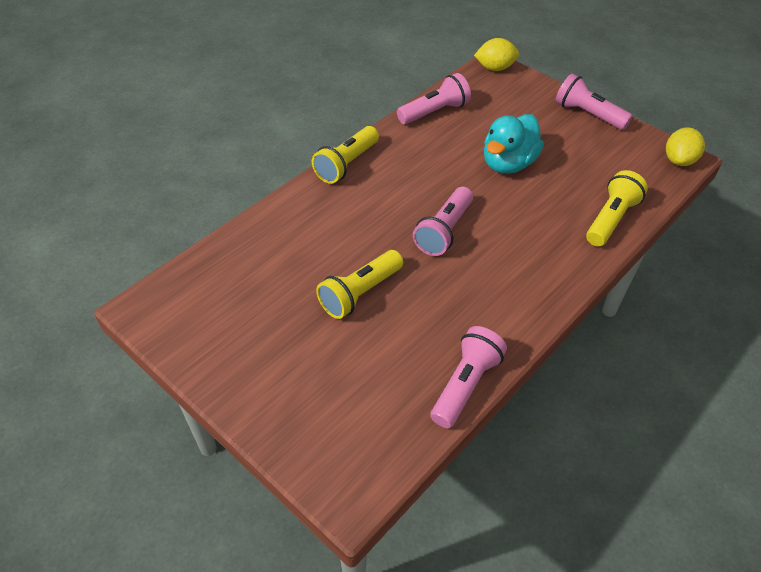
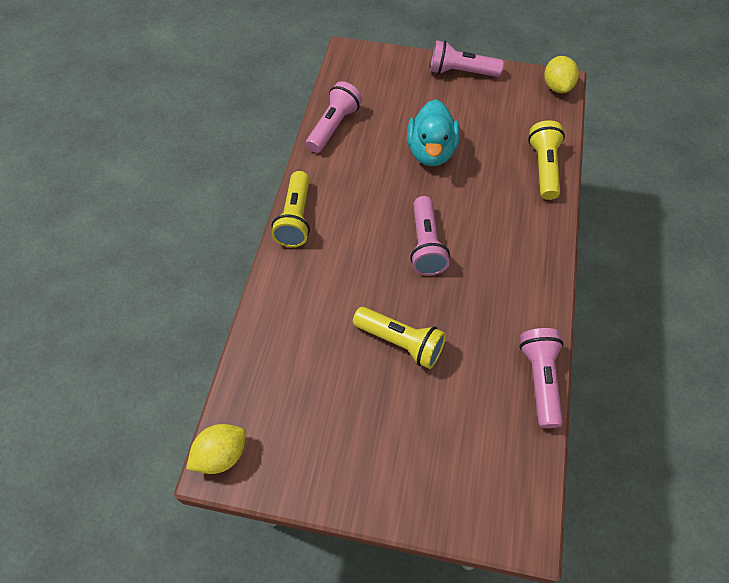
camera: 30 degrees left, 10 degrees up
(360, 293) = (400, 342): yellow flashlight -> yellow flashlight turned 75 degrees counterclockwise
(495, 68) = (353, 56): yellow lemon -> yellow lemon (221, 455)

